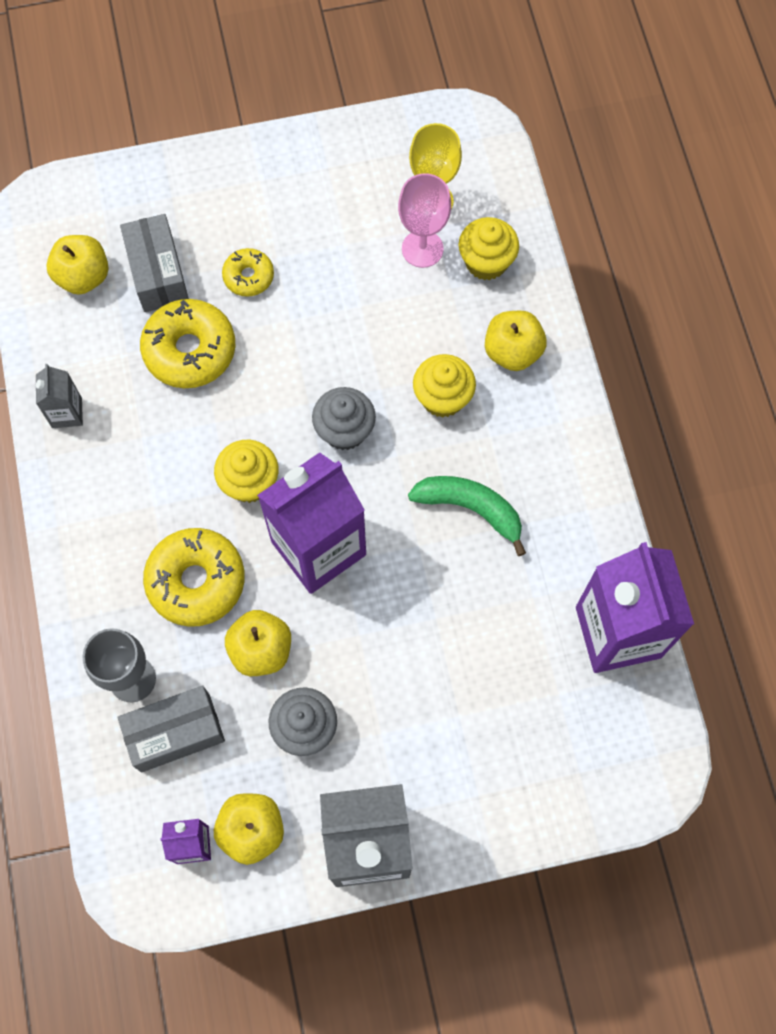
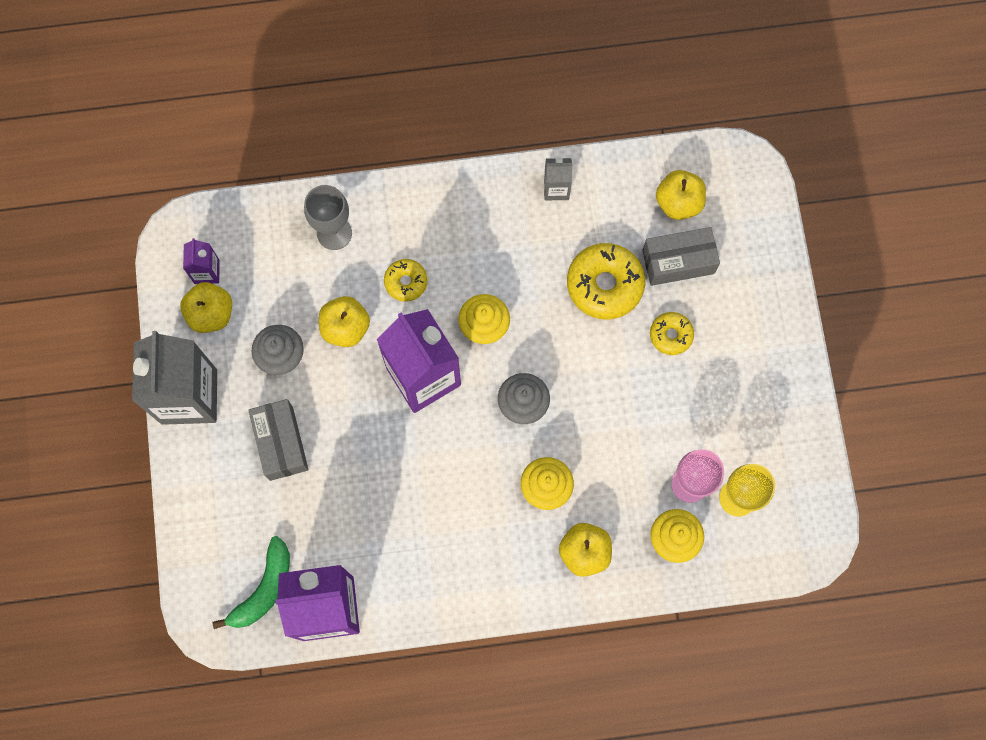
camera: 95 degrees right, 5 degrees up
(175, 732) = (290, 262): grey box -> grey box (281, 443)
(196, 581) = (406, 282): yellow donut -> yellow donut, size x0.56
(470, 509) = (444, 500): green banana -> green banana (264, 589)

